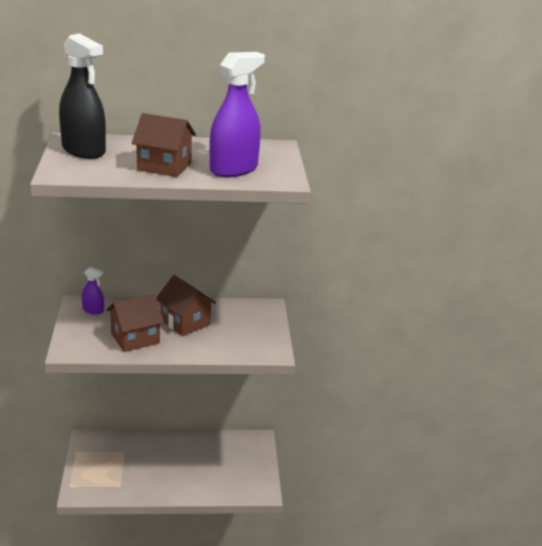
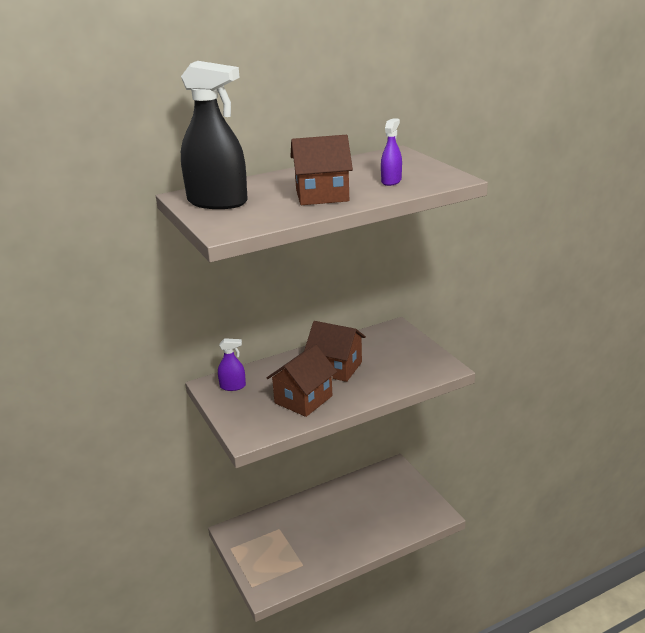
camera: 20 degrees left, 0 degrees up
(234, 169) = (391, 181): purple spray bottle -> purple spray bottle, size x0.47

